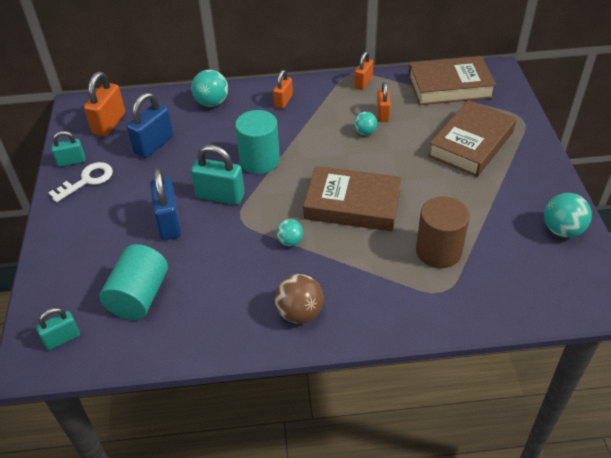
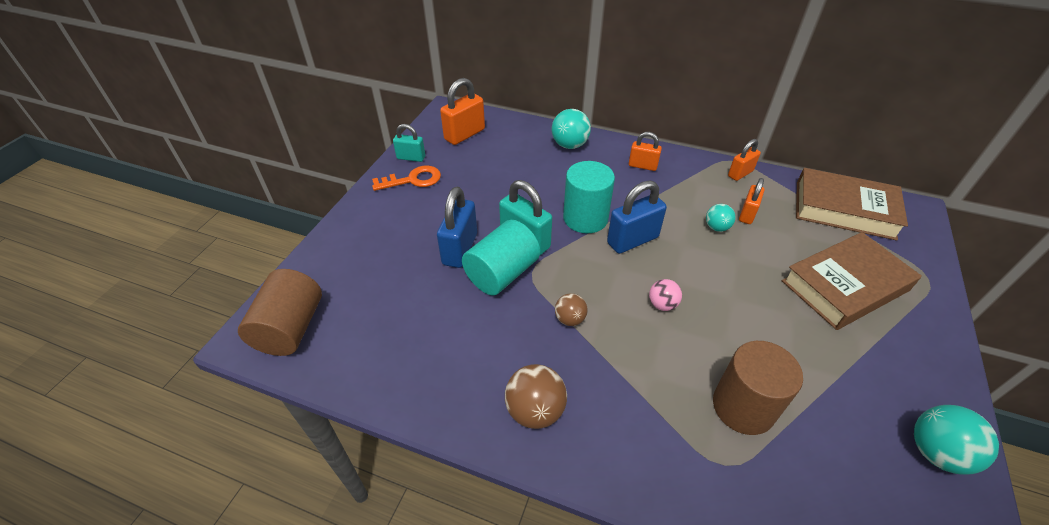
camera: 25 degrees right, 0 degrees up
(62, 339) = (290, 328): turquoise padlock -> brown cylinder
(87, 180) = (413, 180): white key -> orange key
(139, 296) = (385, 315): turquoise cylinder -> turquoise cylinder (502, 273)
(154, 145) = (492, 167): blue padlock -> blue padlock (632, 240)
(283, 101) = (642, 166): orange padlock -> orange padlock turned 60 degrees clockwise
(290, 241) = (570, 319): turquoise ball -> brown ball
(352, 204) = (662, 304): brown book -> pink ball

